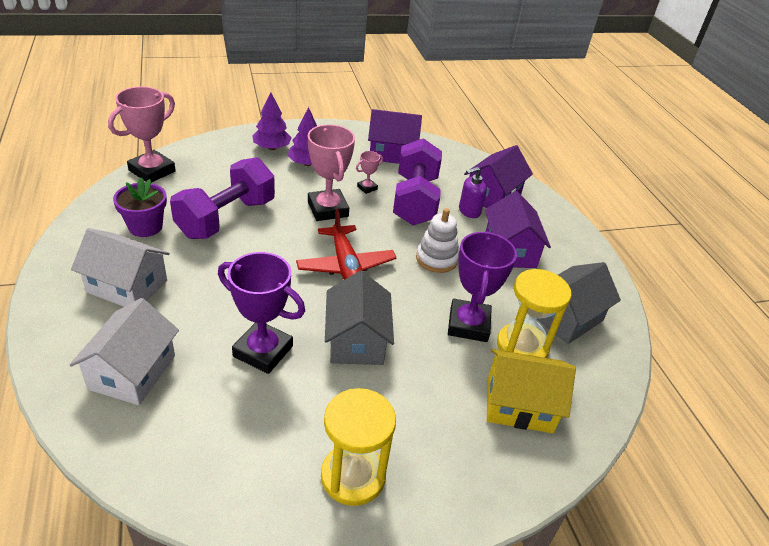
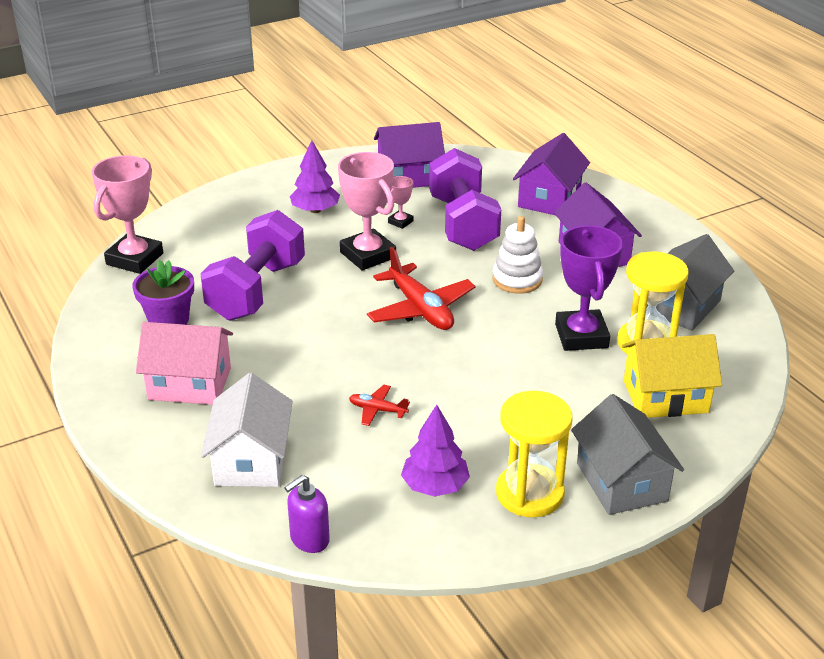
camera: 10 degrees left, 5 degrees down
(127, 286) = (190, 384): white house -> pink house
(263, 351) = (377, 410): purple trophy -> red plane
(272, 148) = (262, 201): purple tree -> purple tree (435, 486)
(356, 340) = (471, 377): grey house -> grey house (621, 482)
(469, 211) = (530, 222): purple soap dispenser -> purple soap dispenser (309, 539)

